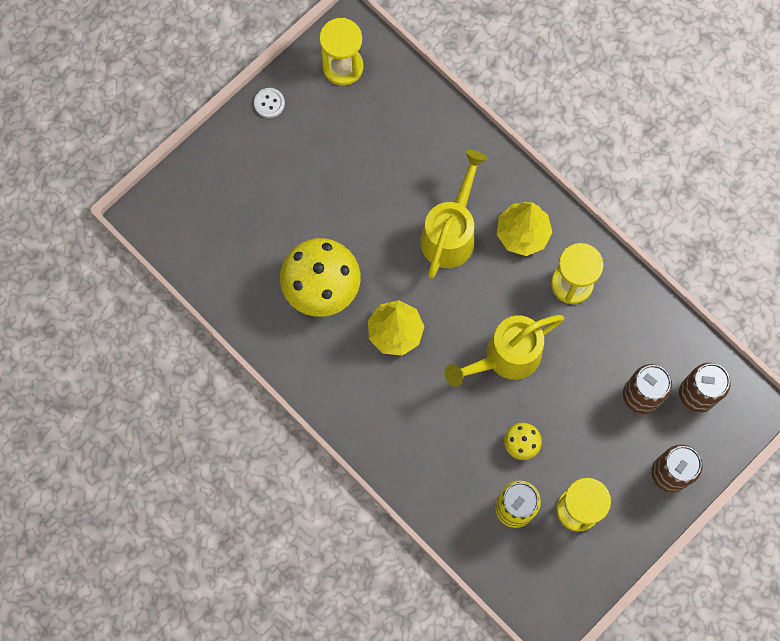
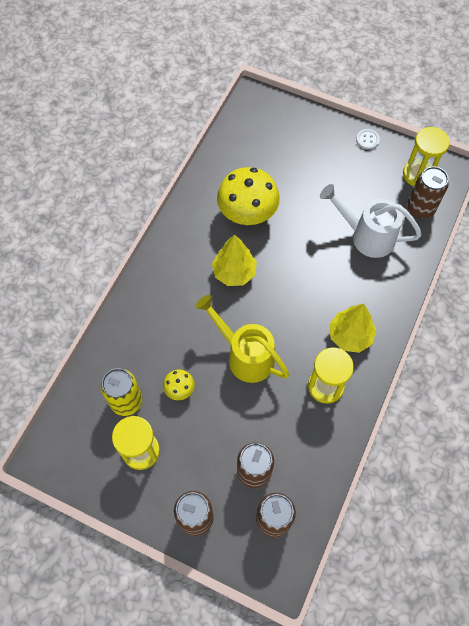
camera: 70 degrees right, 10 degrees down
(390, 86) = (420, 209): none -> brown can
(404, 162) = (366, 236): none -> white watering can
(450, 233) = (327, 285): yellow watering can -> none

